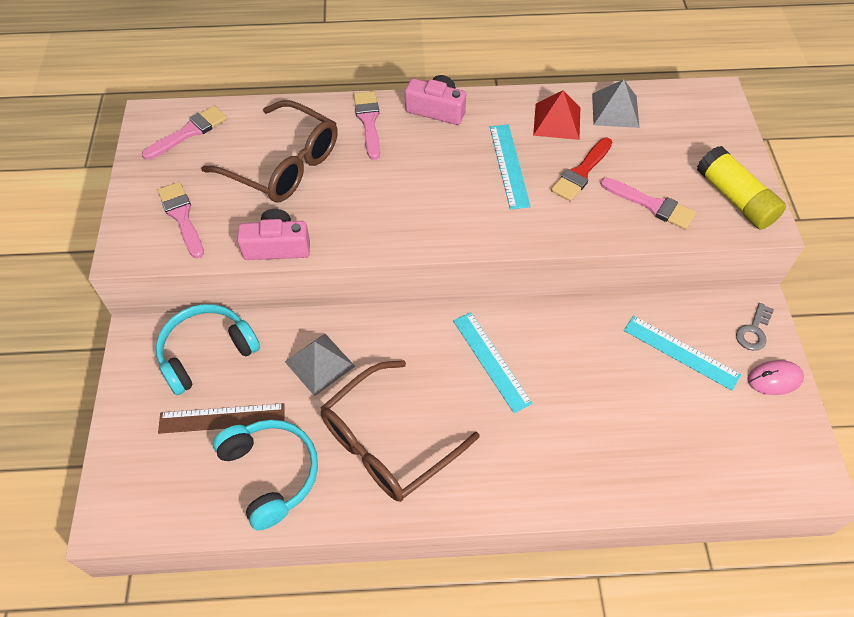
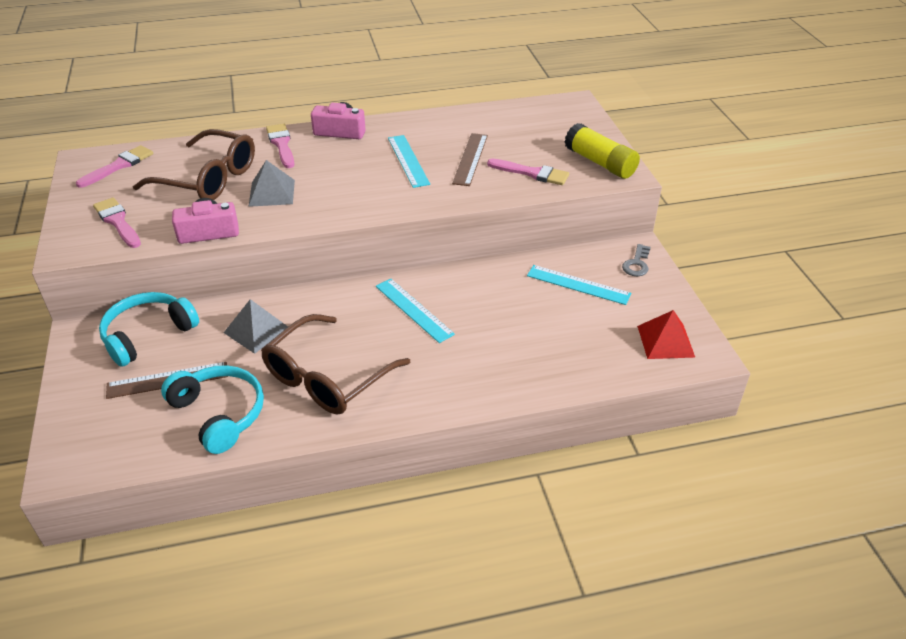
camera: 10 degrees left, 15 degrees down
(557, 121) = (445, 129): red pyramid -> red pyramid (665, 341)
(581, 172) = (470, 159): red brush -> brown ruler
(615, 110) = (492, 118): grey pyramid -> grey pyramid (271, 193)
(774, 379) = (660, 293): pink mouse -> none

